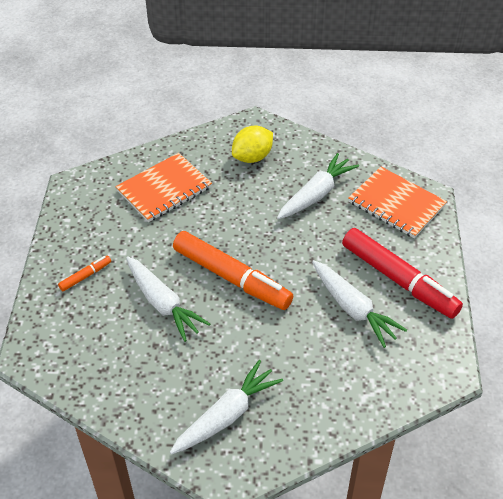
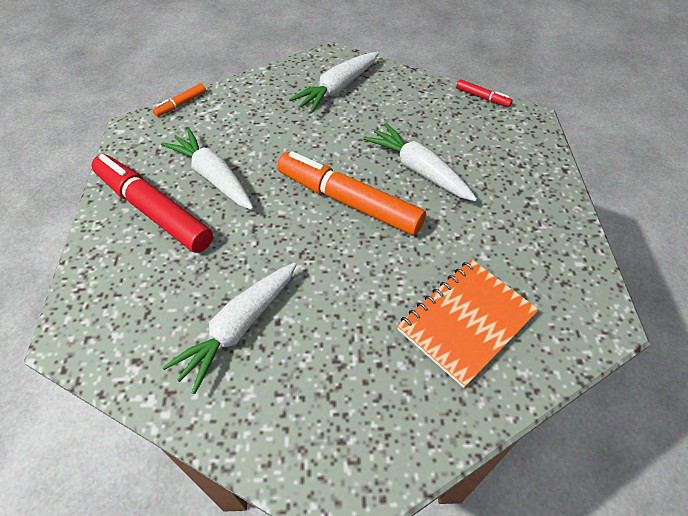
camera: 175 degrees right, 5 degrees up
(65, 390) = (482, 97): none -> red marker
(85, 276) = (516, 193): orange marker -> orange marker (181, 104)
(252, 157) = (340, 399): yellow lemon -> none
(396, 204) = (122, 318): orange notebook -> none

